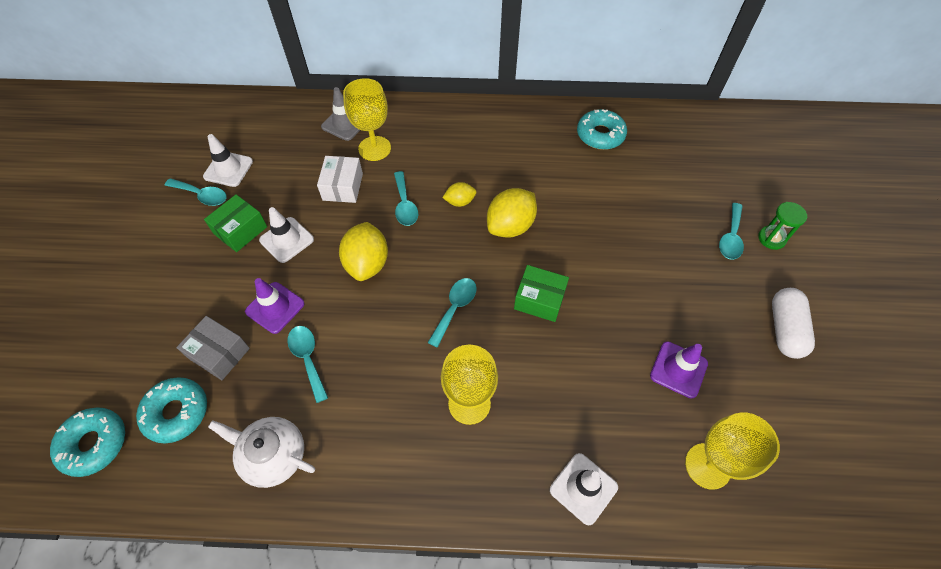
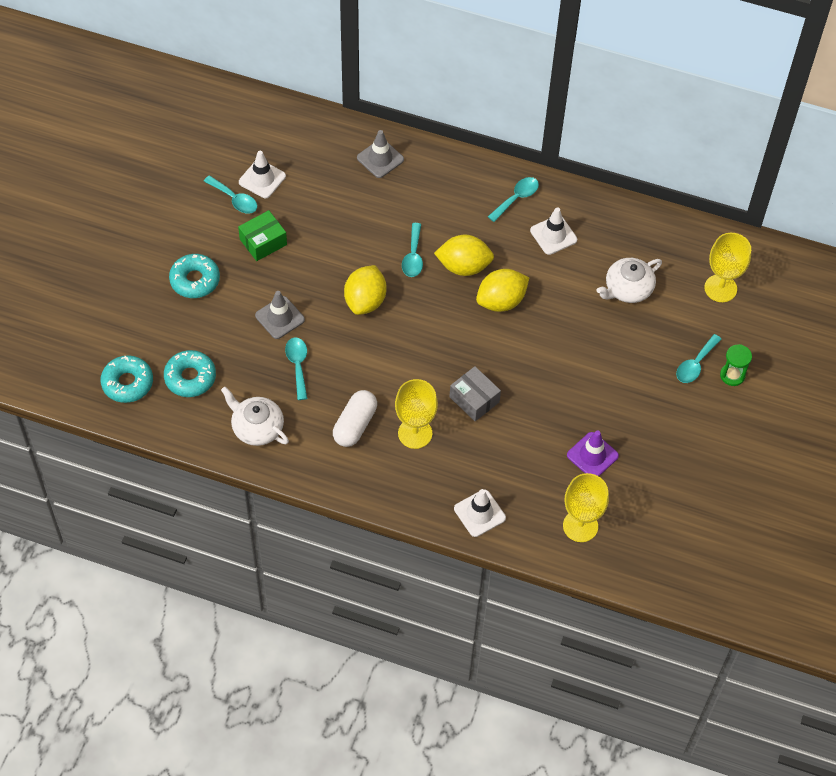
camera: 15 degrees right, 0 degrees up
(219, 353) = (229, 342): grey box -> grey box (474, 399)
(275, 307) = (280, 317): purple traffic cone -> grey traffic cone
(286, 240) = (301, 261): white traffic cone -> white traffic cone (553, 235)
(343, 187) = (362, 224): white box -> none
(374, 148) = (401, 193): yellow goblet -> yellow goblet (720, 288)
(455, 308) = (428, 358): turquoise spoon -> turquoise spoon (516, 198)
(460, 202) = (464, 266): yellow lemon -> yellow lemon, size x1.84
(539, 299) = (501, 371): green box -> none
(600, 135) = (622, 235): turquoise donut -> turquoise donut (195, 280)
(628, 182) = (627, 289): none -> white teapot
(784, 329) = (698, 450): white capsule -> white capsule (355, 425)

